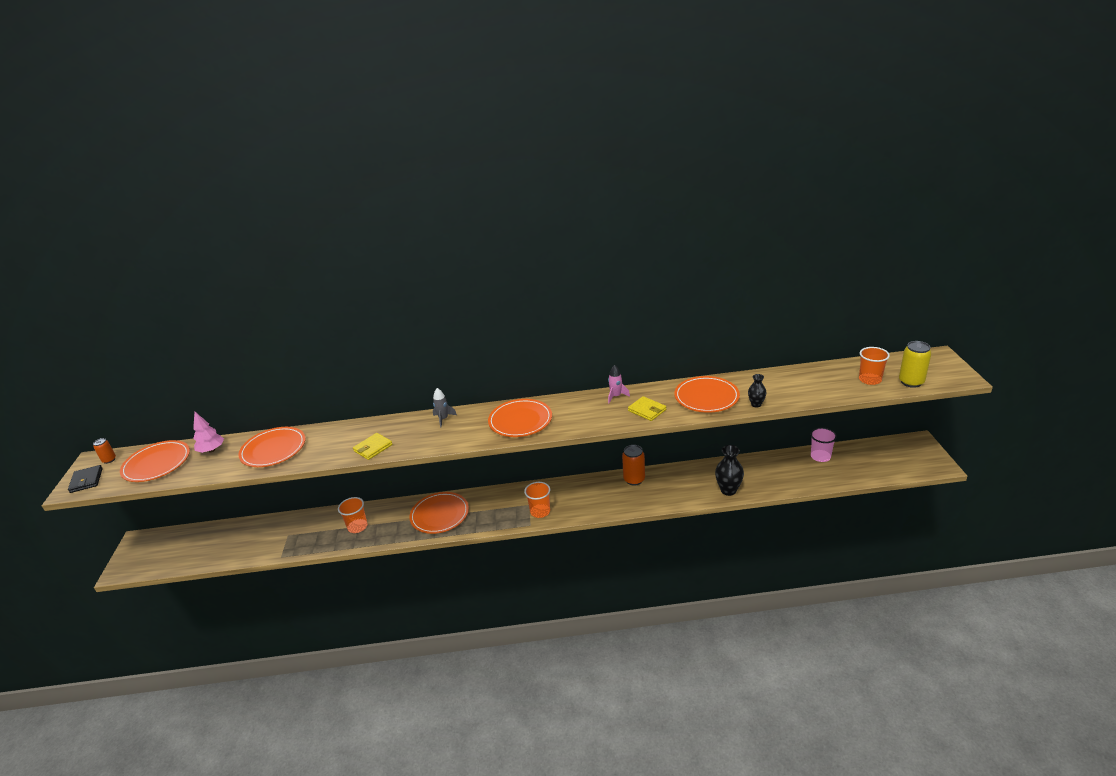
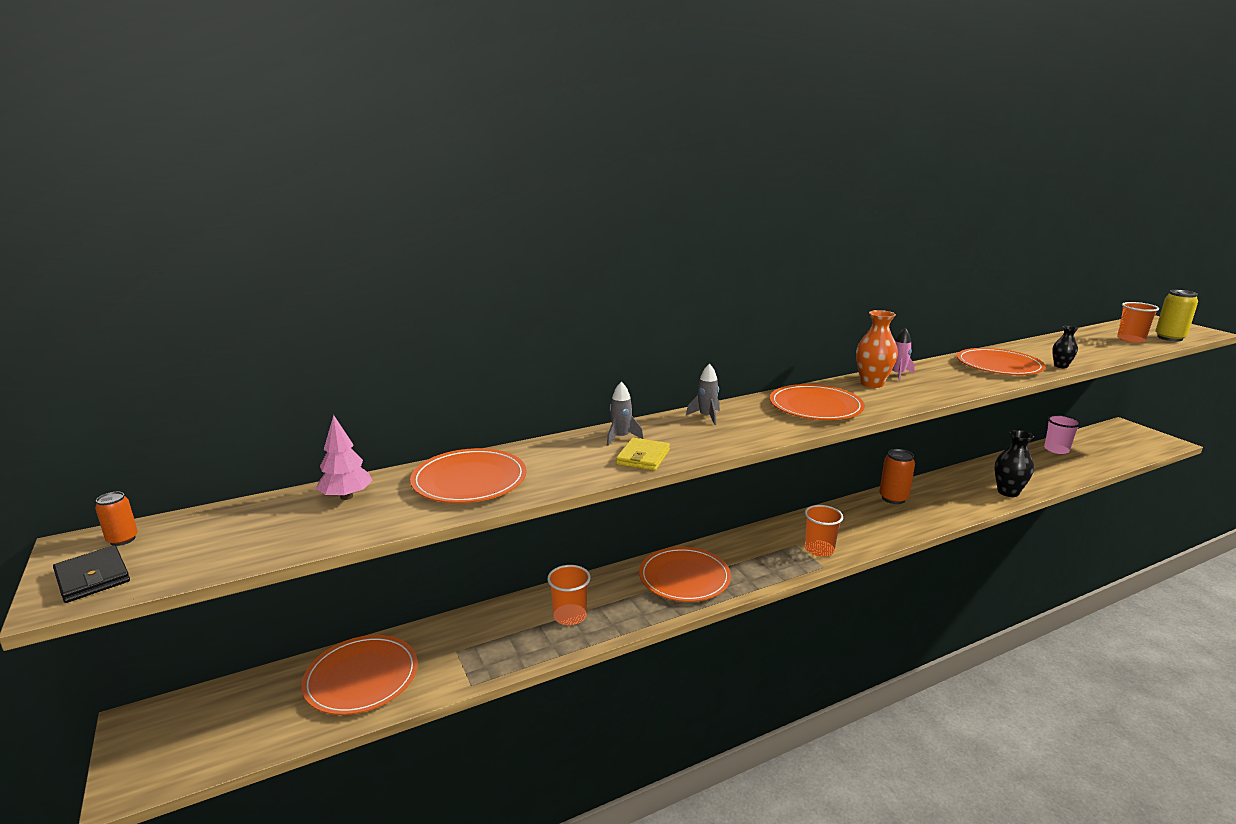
camera: 25 degrees left, 10 degrees down
(156, 463) = (244, 529): orange plate -> orange plate (361, 678)
(377, 429) = (621, 438): none -> grey rocket
(585, 403) = (872, 384): none -> orange vase
(647, 410) = (954, 382): yellow wallet -> none

